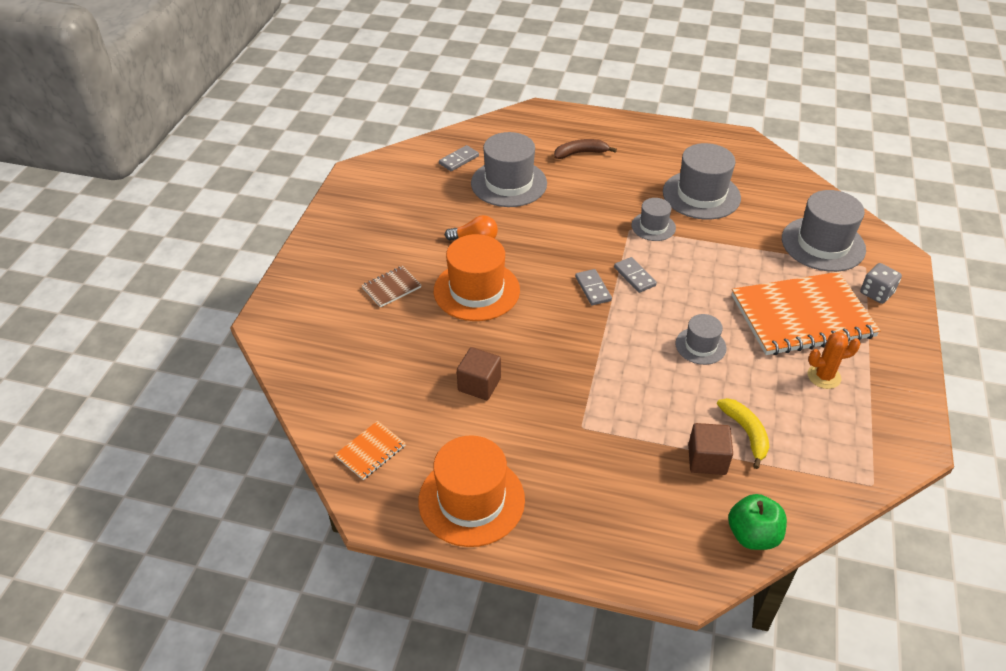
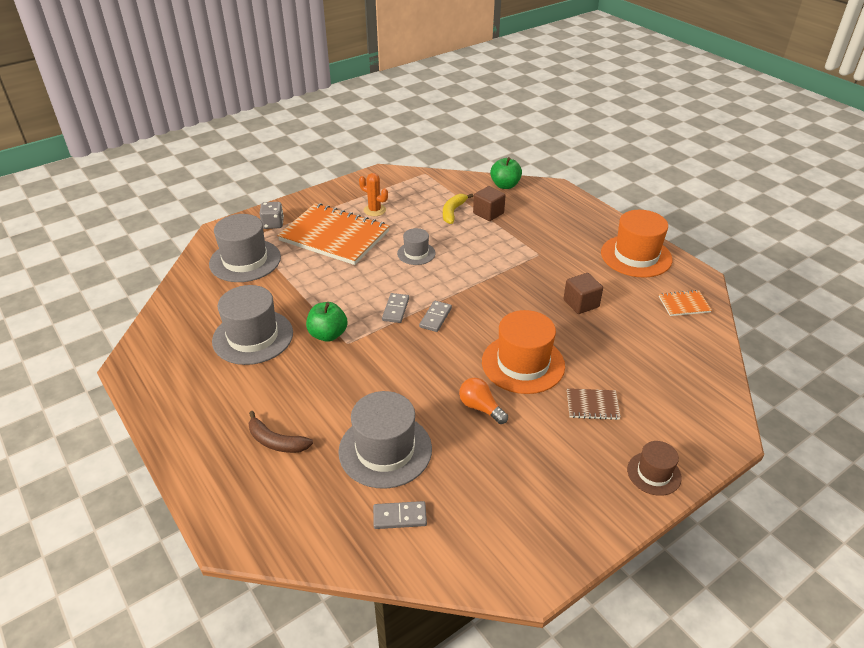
camera: 140 degrees left, 5 degrees down
(312, 263) = (654, 473): none -> brown hat
(653, 226) = (328, 334): grey hat -> green apple

